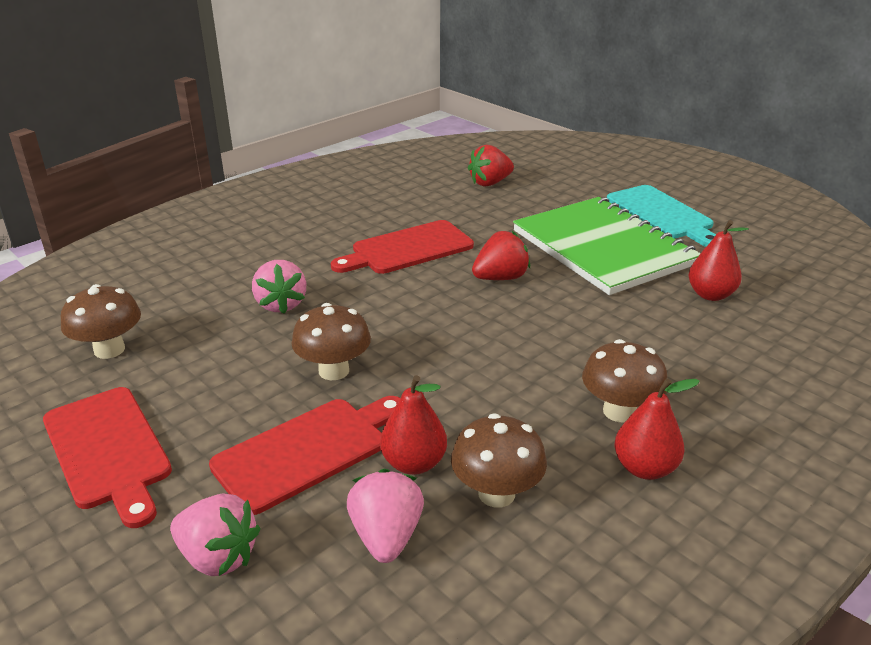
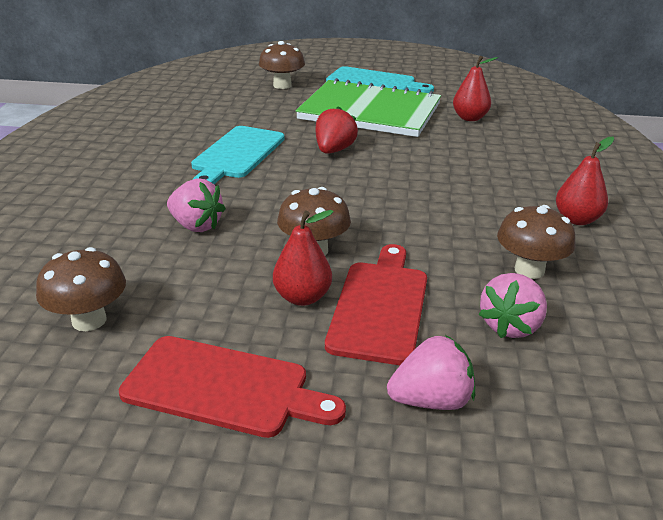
camera: 40 degrees left, 0 degrees up
(386, 536) = (510, 326): pink strawberry -> pink strawberry turned 105 degrees counterclockwise
(407, 249) = (237, 154): red cutting board -> turquoise cutting board
(414, 463) = (458, 278): red pear -> red pear (302, 297)
(490, 183) = (228, 94): red strawberry -> none
(619, 411) = (520, 197): brown mushroom -> brown mushroom (282, 85)

